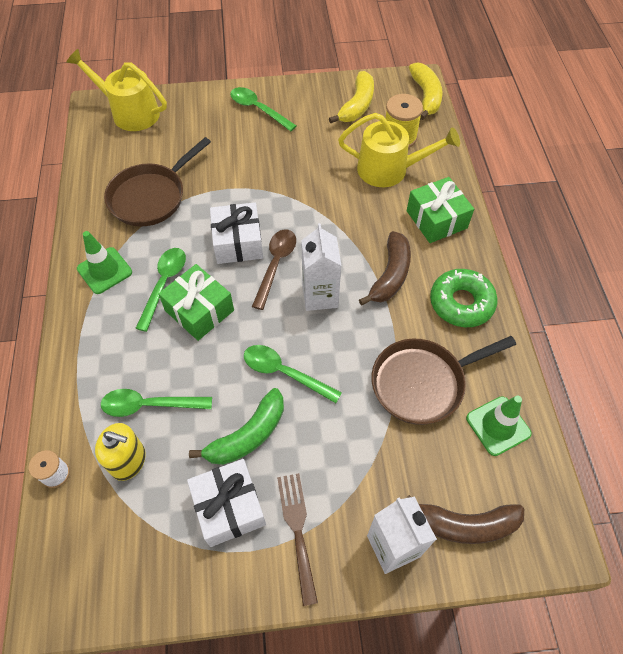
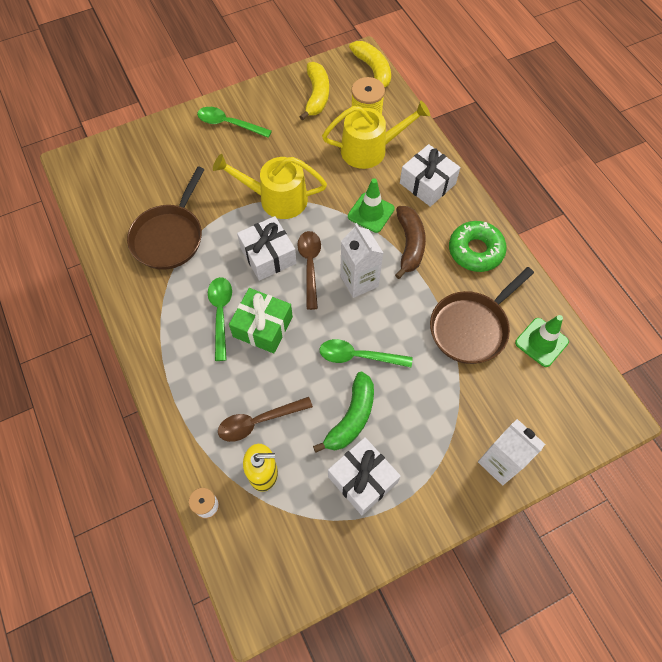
camera: 20 degrees left, 5 degrees up
(104, 270) = (161, 318): green traffic cone -> green traffic cone (371, 213)
(130, 112) = (109, 160): yellow watering can -> yellow watering can (277, 199)
(149, 405) = (258, 421): green spoon -> brown spoon
(297, 530) = (423, 477): brown fork -> none
(436, 219) = (427, 183): green gift -> white gift
(465, 524) = (546, 427): brown banana -> none

